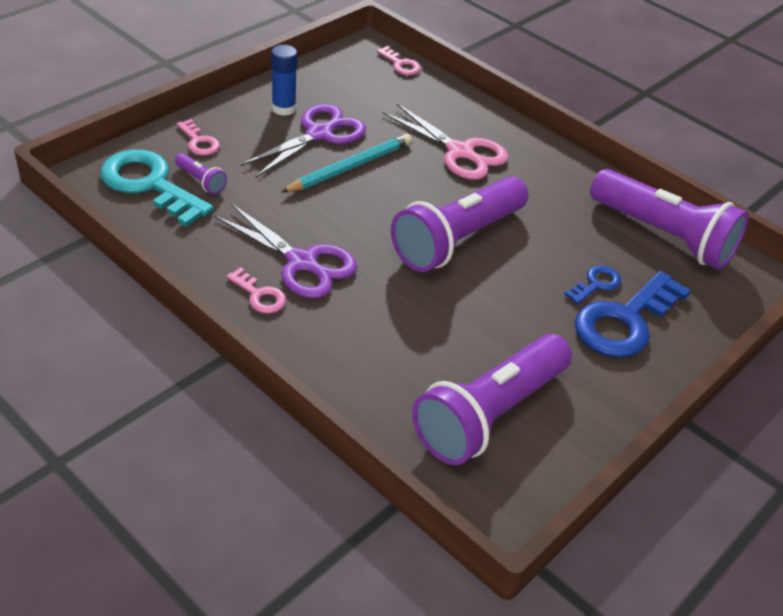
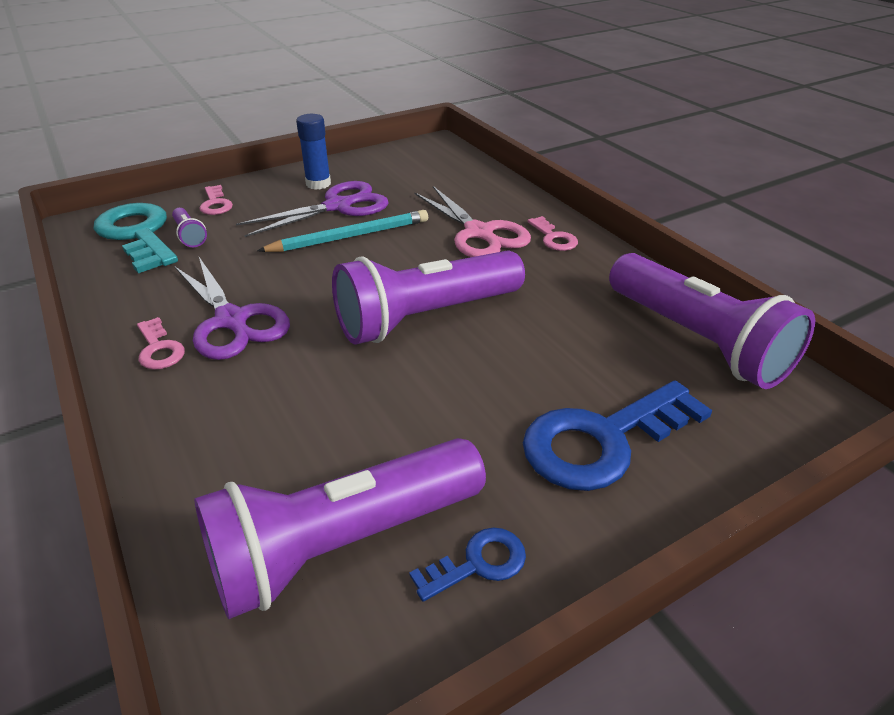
camera: 20 degrees right, 5 degrees down
(401, 64) = (459, 158): pink key -> pink key (554, 238)
(596, 284) = (580, 387): blue key -> blue key (478, 563)

